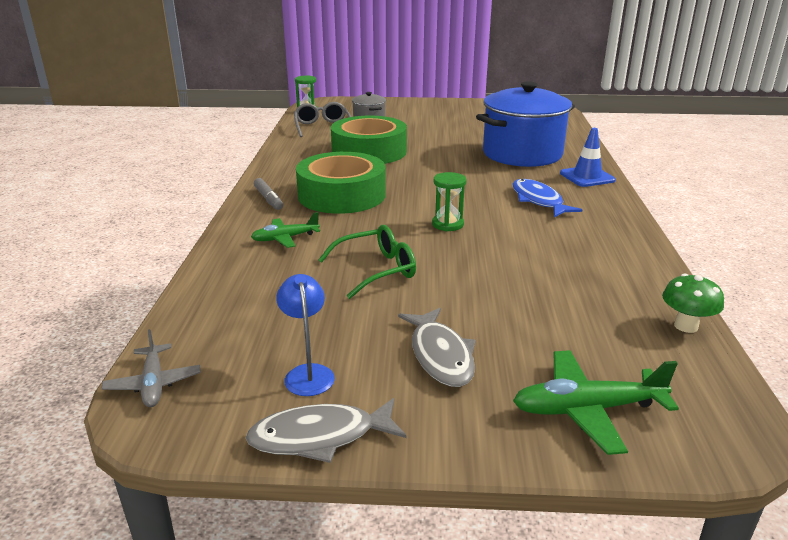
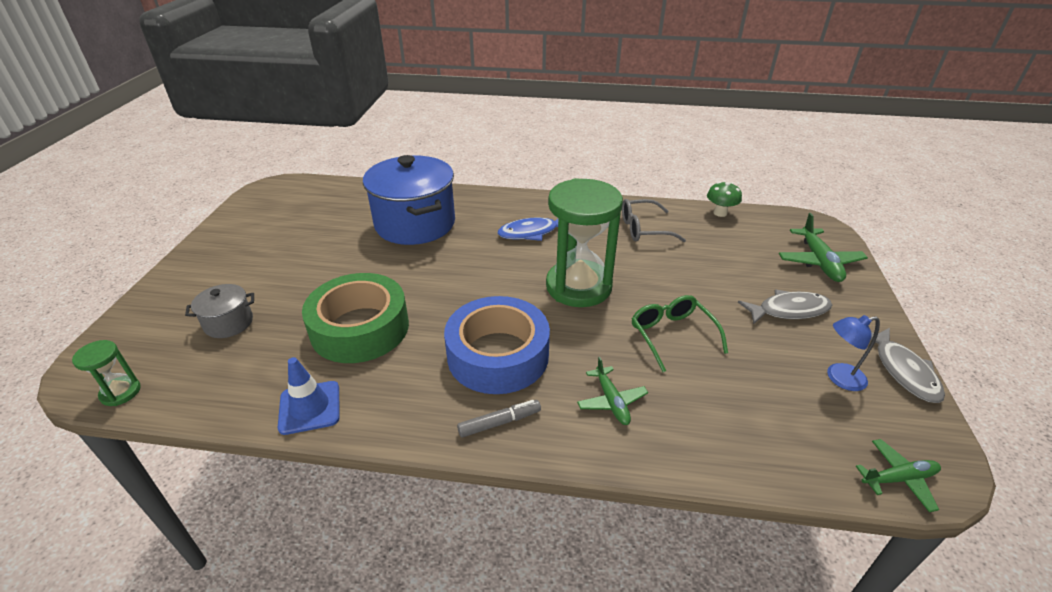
camera: 85 degrees left, 10 degrees up
(154, 384) = (898, 478): grey plane -> green plane
(322, 127) = (225, 373): grey glasses -> grey glasses (643, 229)
(342, 195) = (498, 355): green tape -> blue tape
(448, 224) = (578, 286): green hourglass -> green hourglass, size x2.26
(587, 177) = (484, 201): blue traffic cone -> blue traffic cone (309, 407)

